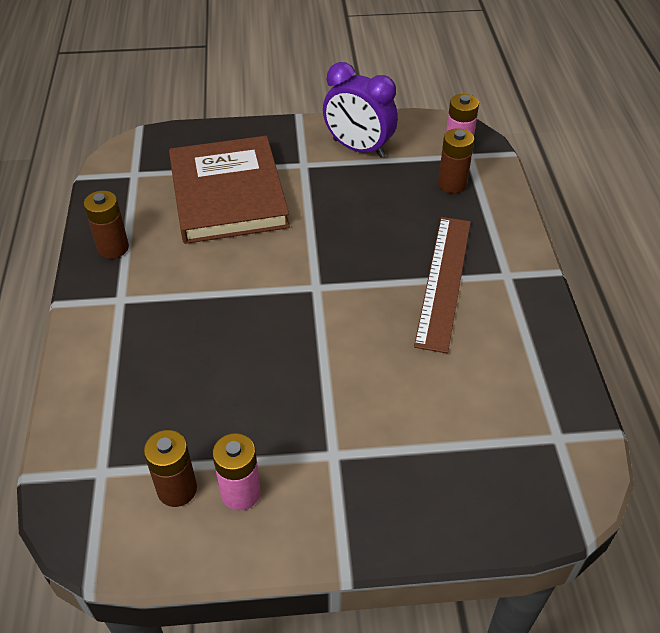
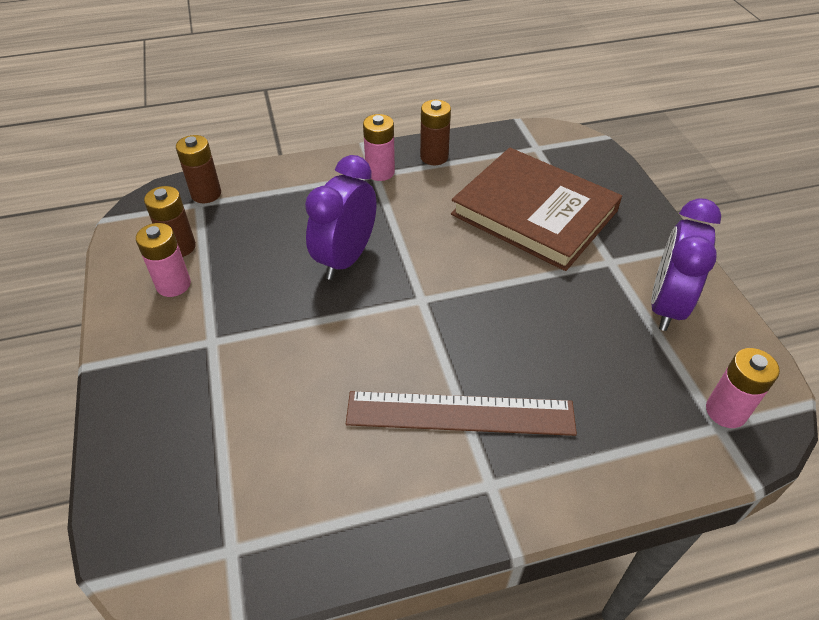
camera: 80 degrees right, 0 degrees up
(119, 294) = (380, 172): none -> pink battery
(228, 194) = (534, 213): brown book -> brown book turned 60 degrees clockwise
(246, 336) = (345, 258): none -> purple clock
(452, 184) = (645, 410): brown battery -> brown battery (206, 194)

